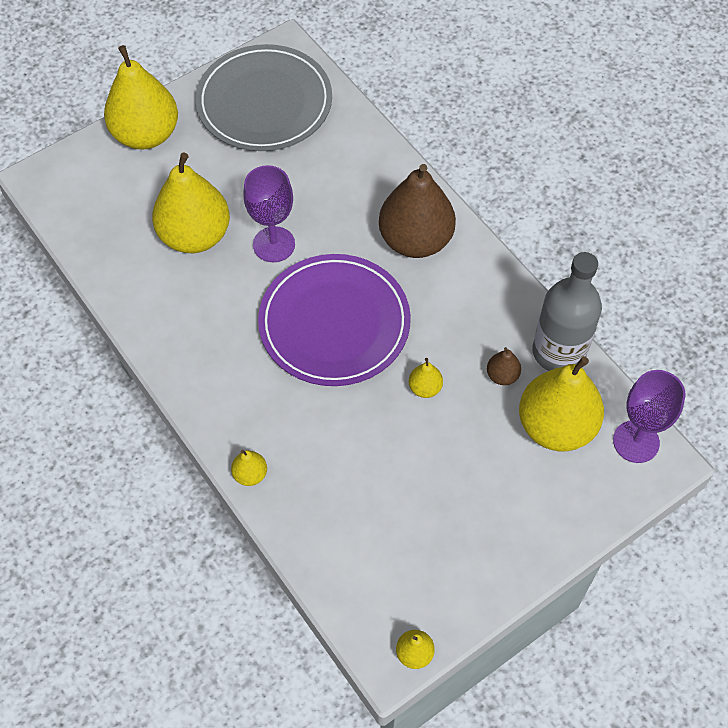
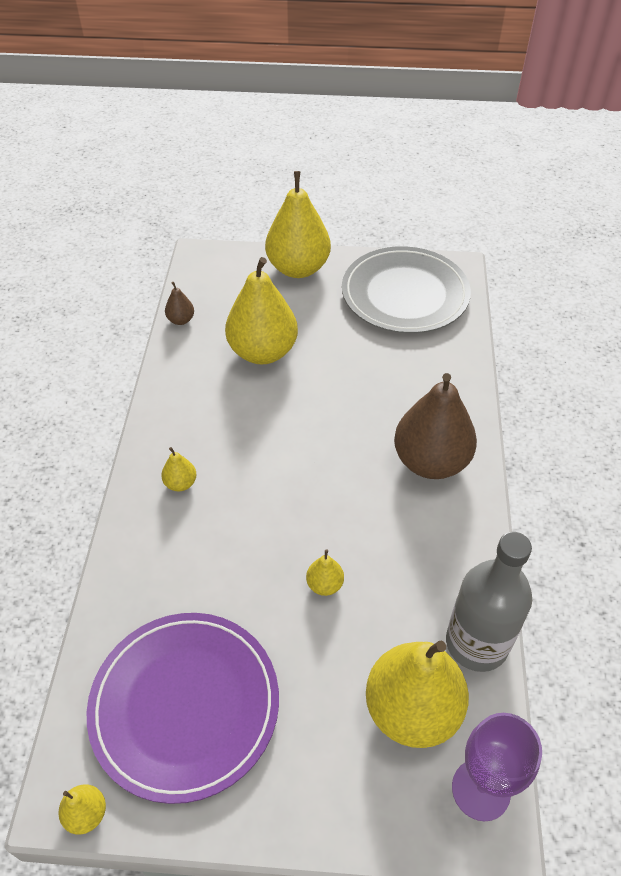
camera: 40 degrees right, 10 degrees down
(250, 474) = (122, 548): yellow pear -> yellow pear (180, 483)
(274, 244) = (313, 393): purple goblet -> none
(334, 323) = (301, 480): purple plate -> purple plate (185, 705)
(502, 375) = (403, 625): brown pear -> brown pear (181, 320)

